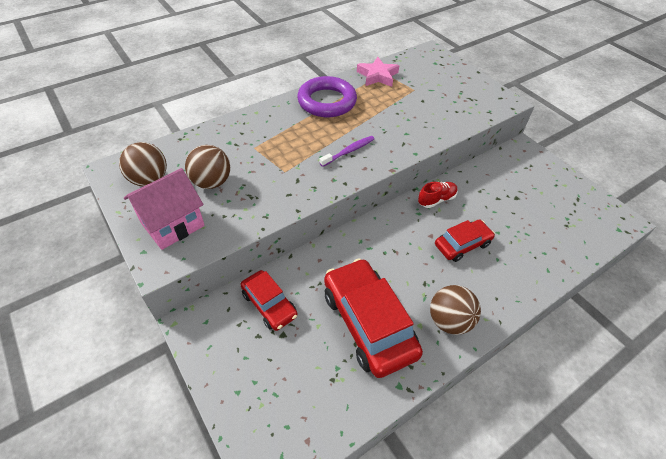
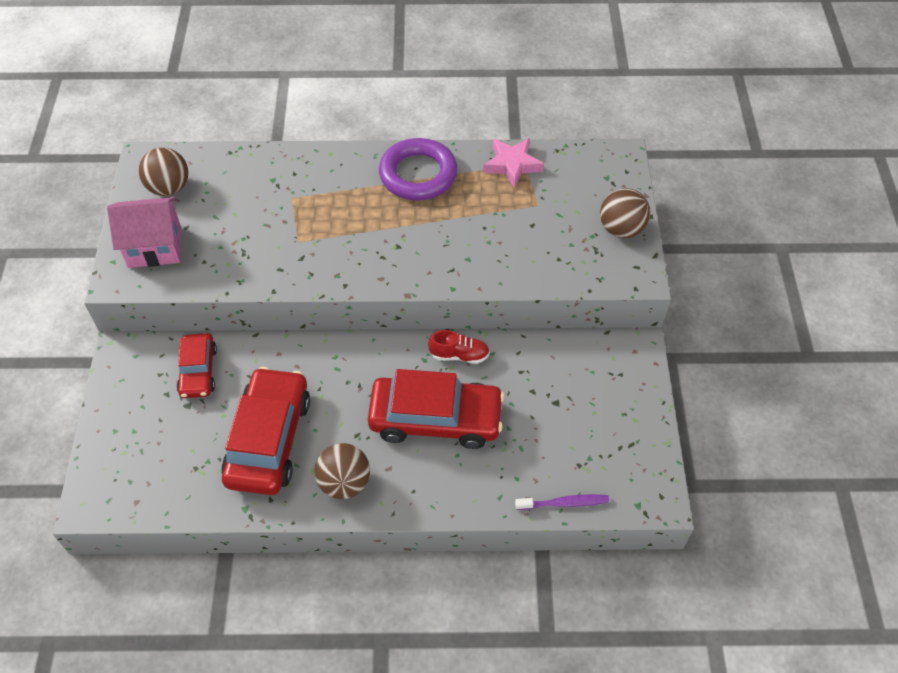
camera: 35 degrees right, 5 degrees up
(212, 182) = (221, 219): brown ball -> brown ball (621, 229)
(348, 151) = (383, 250): purple toothbrush -> purple toothbrush (564, 503)
(462, 244) = (435, 419): red car -> red car, size x1.77

